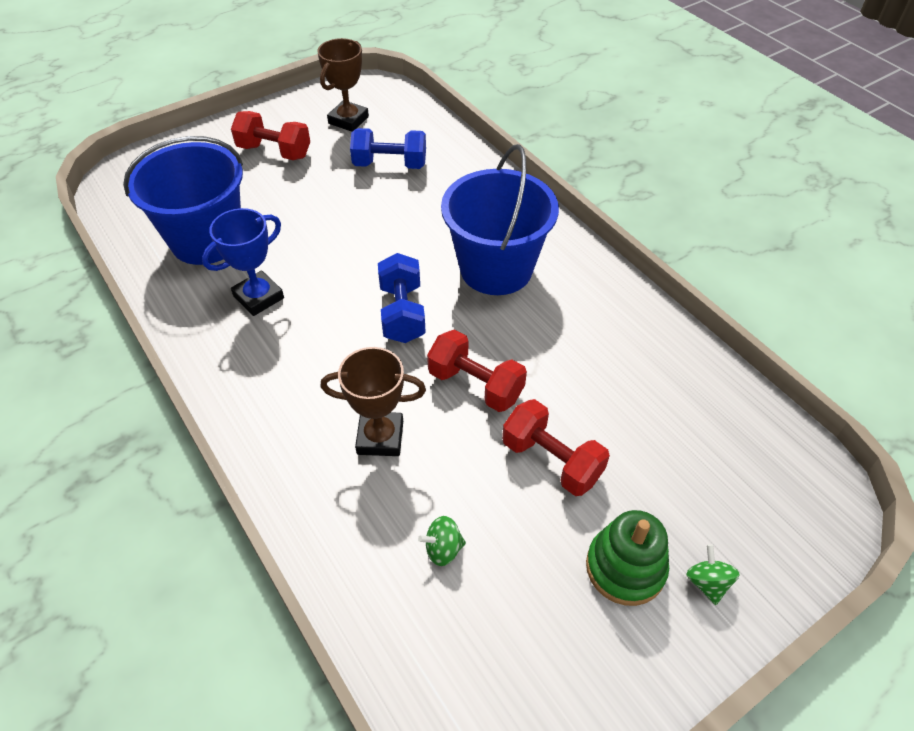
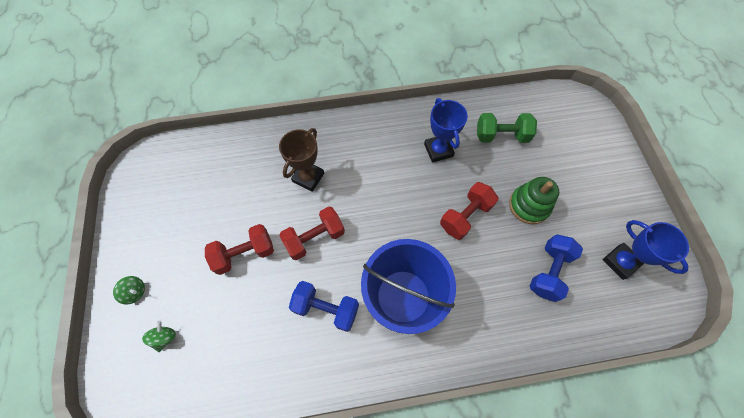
camera: 115 degrees right, 15 degrees up
(206, 240) = (501, 136): blue bucket -> green dumbbell
(274, 151) = (588, 197): red dumbbell -> red dumbbell (465, 216)
(348, 120) = (620, 262): brown trophy -> blue trophy
(402, 313) = (389, 221): blue dumbbell -> blue dumbbell (326, 308)
(443, 549) = (232, 181): green spinning top -> green spinning top (165, 337)
(625, 567) = (169, 257): green stacking toy -> green stacking toy (529, 205)

